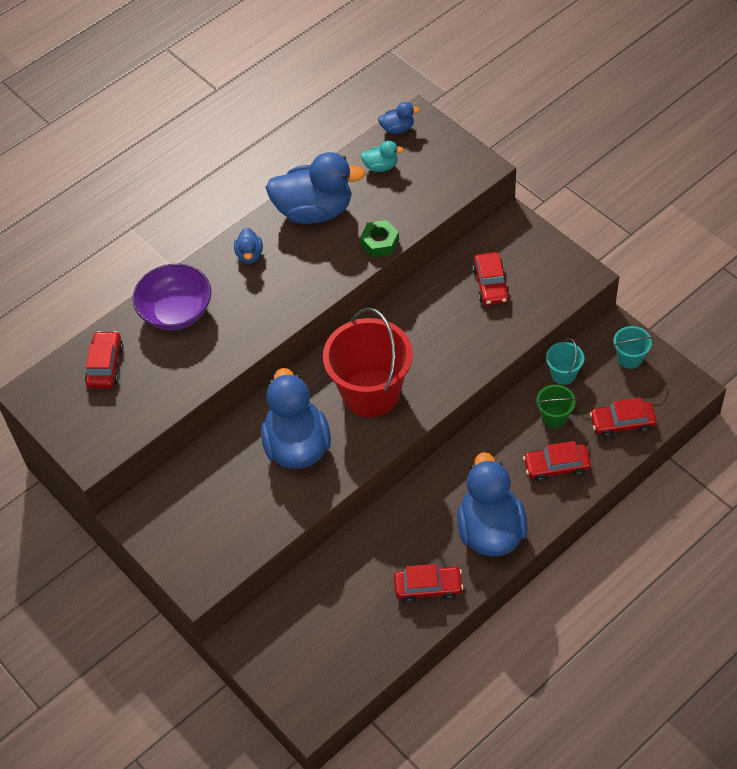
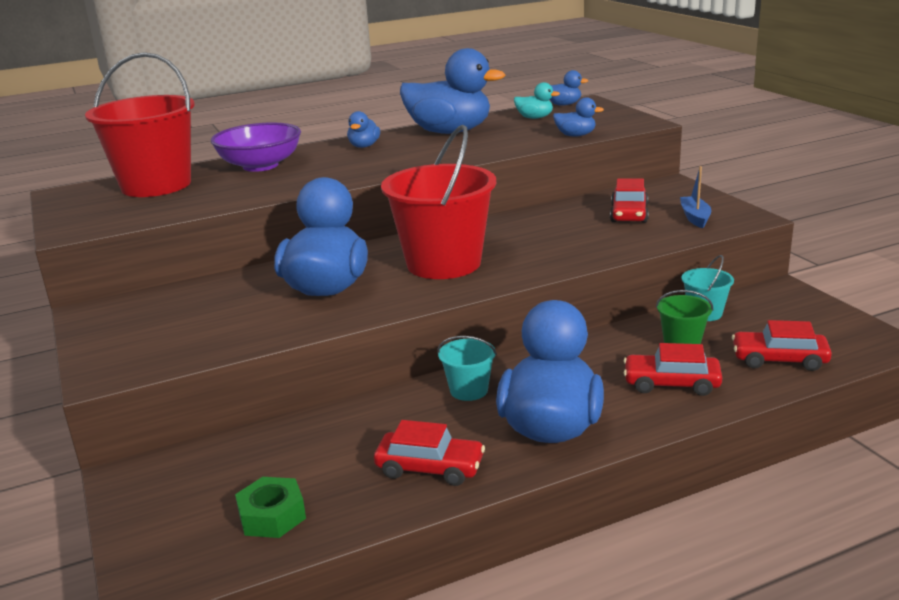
camera: 15 degrees right, 30 degrees down
(105, 365) = (156, 185): red car -> red bucket
(380, 243) = (506, 148): green nut -> green nut (272, 516)
(431, 205) = (575, 135): none -> blue duck
(544, 283) = (695, 218): none -> blue boat
(630, 358) = (799, 311): turquoise bucket -> turquoise bucket (469, 390)

